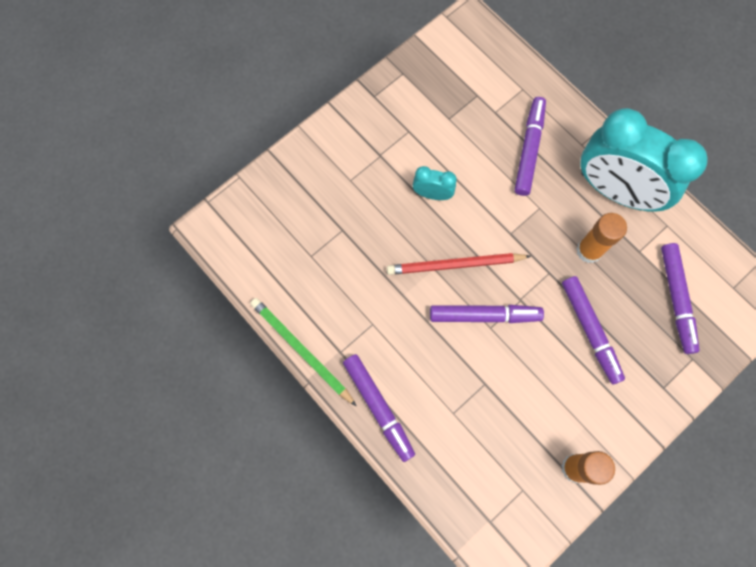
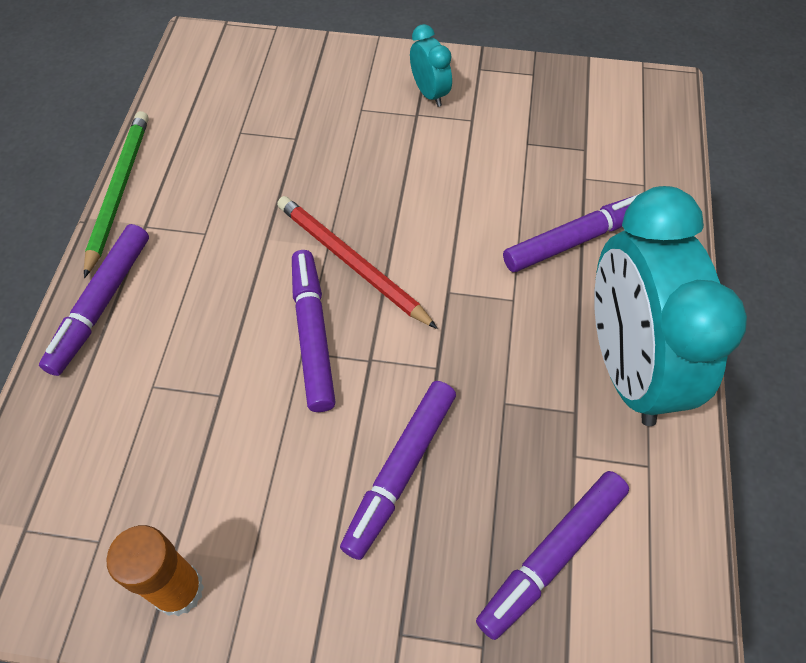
camera: 50 degrees right, 15 degrees down
(432, 194) = (419, 186): turquoise clock -> turquoise clock (429, 93)
(484, 315) = (312, 335): purple marker -> purple marker turned 150 degrees counterclockwise
(589, 250) = (512, 392): orange glue stick -> none

